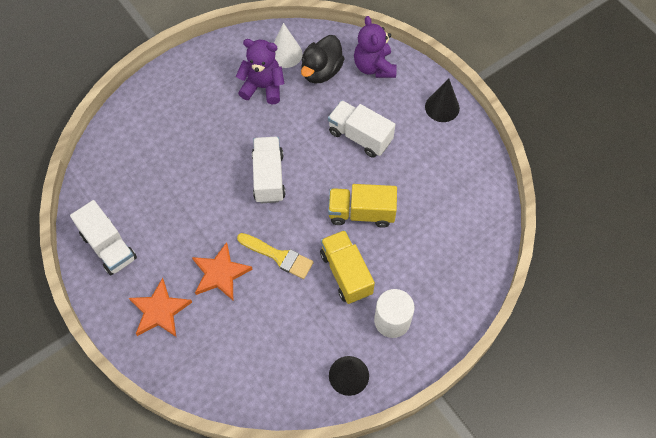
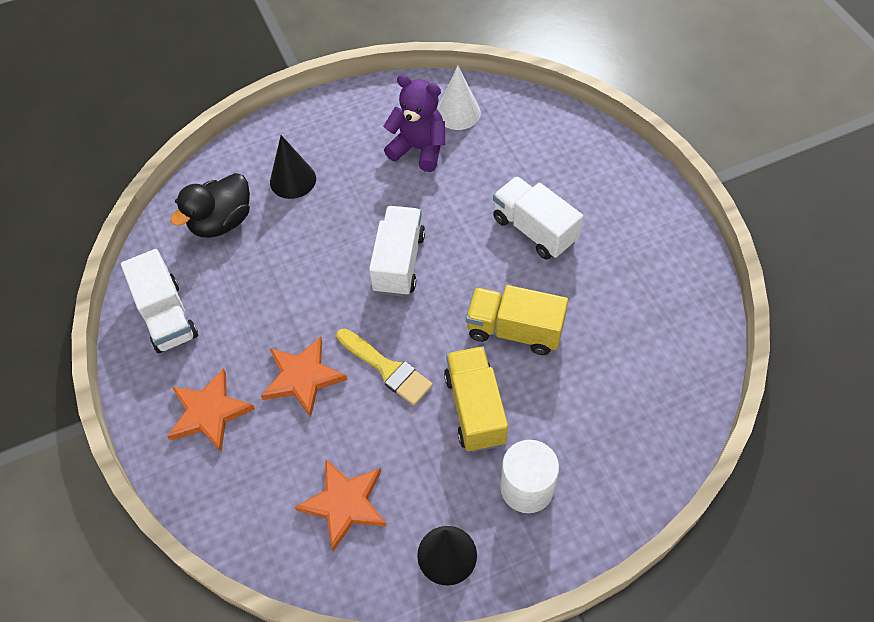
camera: 15 degrees right, 5 degrees down
(272, 355) = (345, 503): none -> orange star
(321, 71) = (500, 140): black duck -> black duck (222, 222)
(374, 67) = (572, 145): purple teddy bear -> none
(442, 107) = (656, 209): black cone -> black cone (293, 180)

